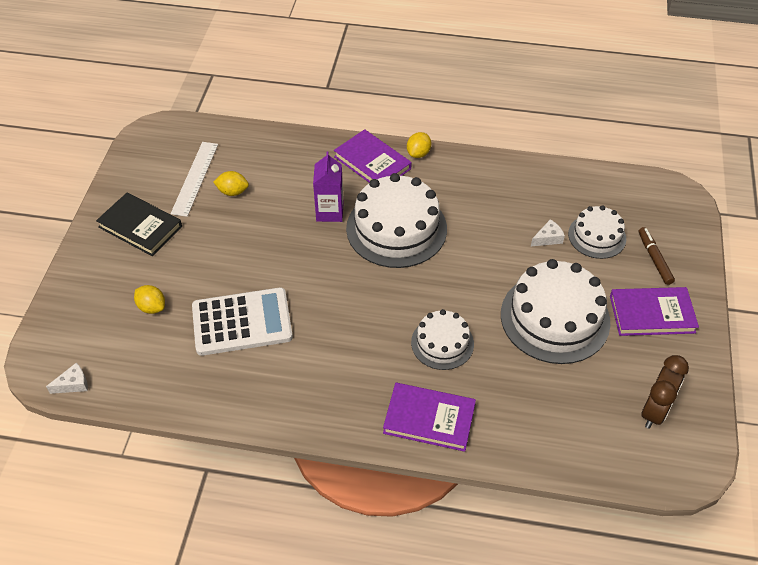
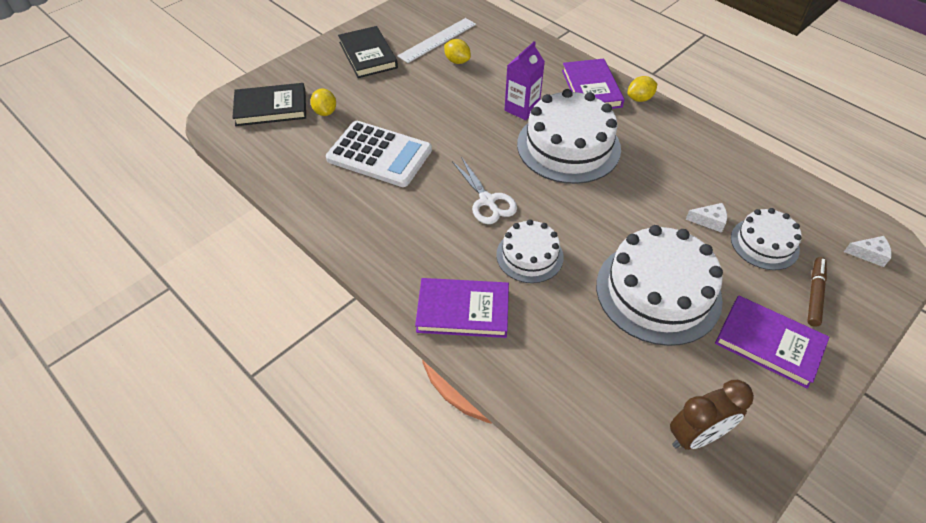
camera: 35 degrees right, 0 degrees up
(73, 384) = (225, 136): white cheese -> white cheese (869, 254)
(92, 331) = (271, 108): none -> black book
(371, 314) = (487, 201): none -> white scissors
(429, 419) = (463, 310): purple book -> purple book turned 45 degrees counterclockwise

